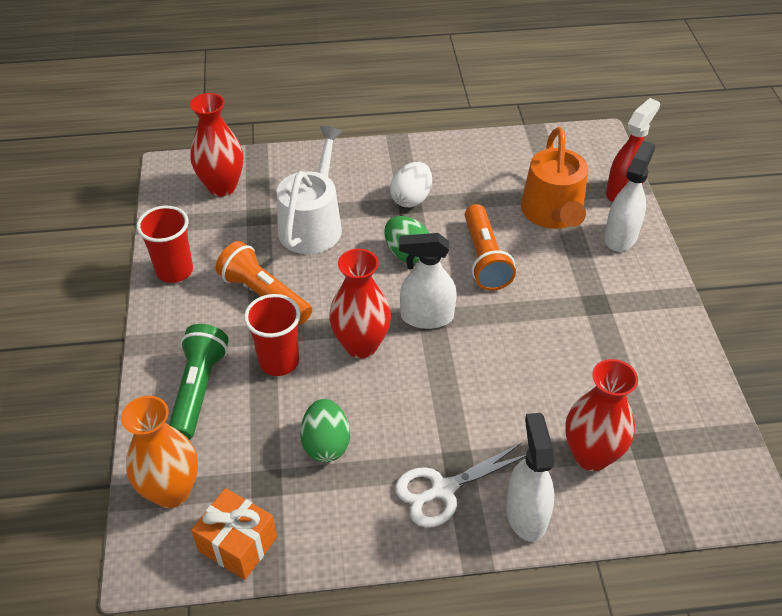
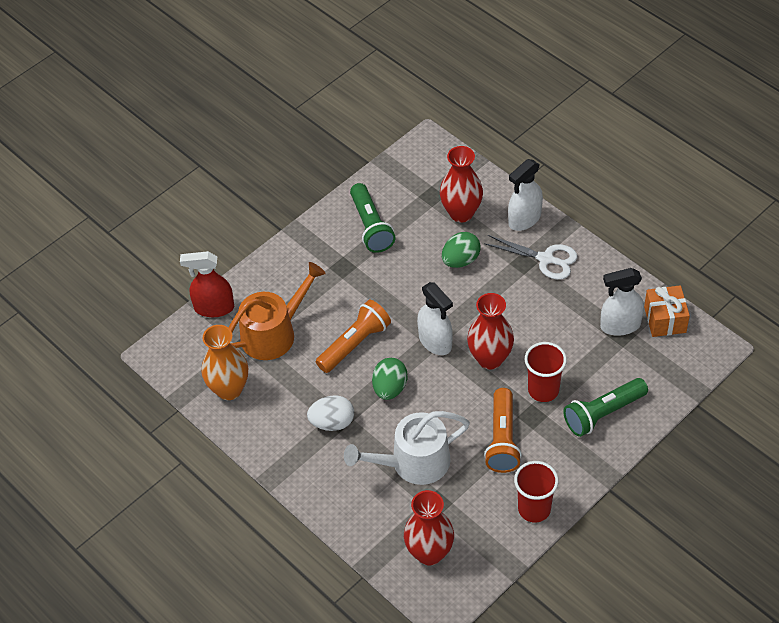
camera: 125 degrees left, 5 degrees up
(171, 491) = (671, 371): orange vase -> orange vase (229, 389)
(326, 444) = (572, 326): green egg -> green egg (460, 260)
(620, 236) = (266, 286): white spray bottle -> white spray bottle (620, 325)
(638, 359) = (371, 226): none -> green flashlight

